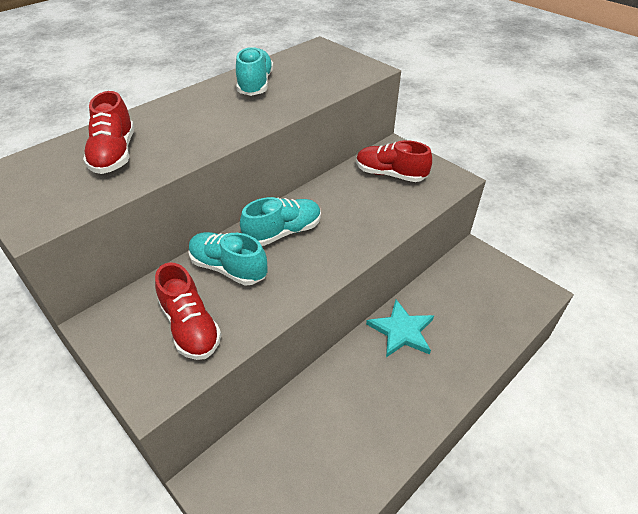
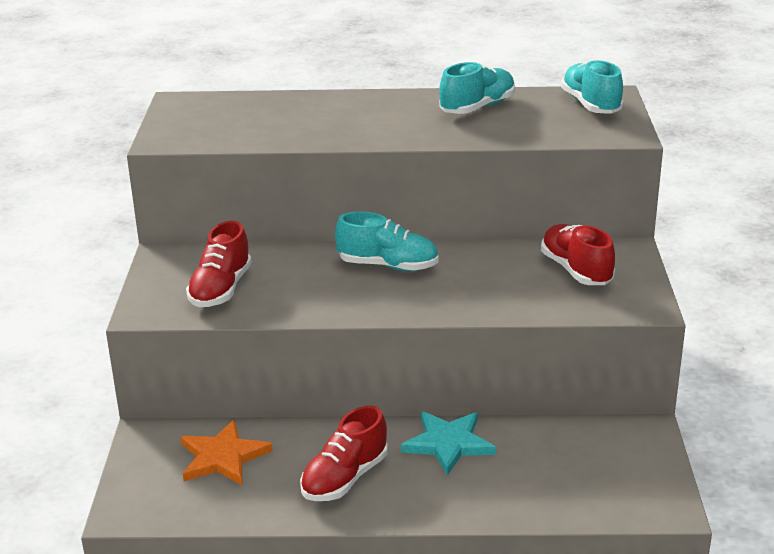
camera: 45 degrees right, 15 degrees down
(114, 154) = (274, 118): red shoe -> red shoe (345, 478)
(228, 268) = (303, 268): turquoise shoe -> turquoise shoe (591, 105)
(287, 453) = (223, 457): none -> orange star

